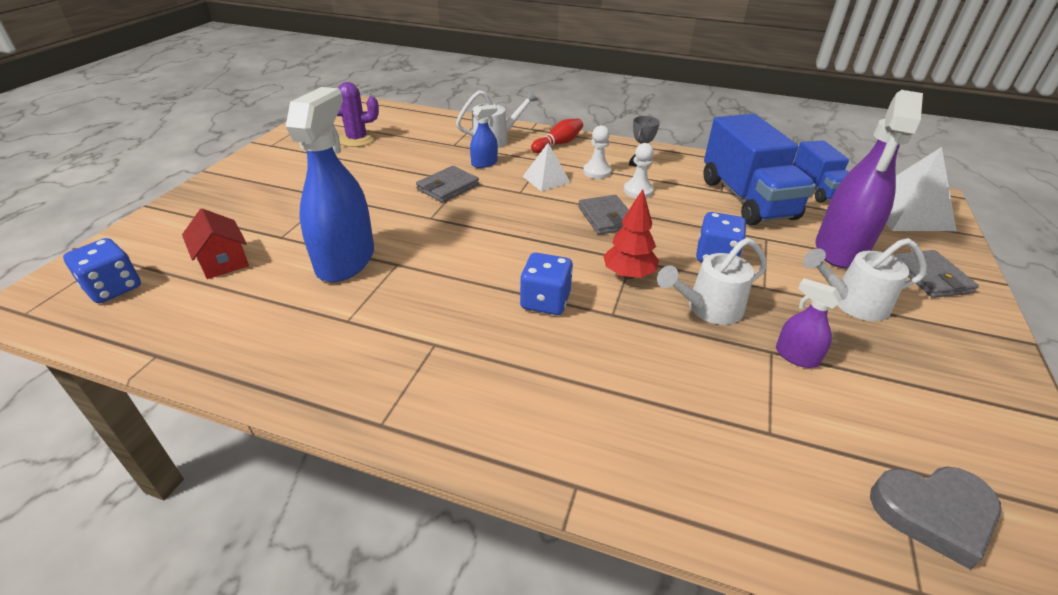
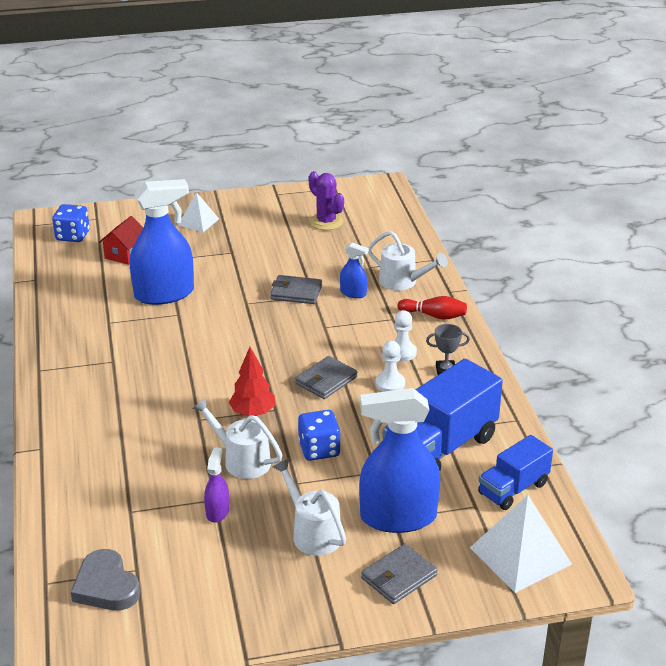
camera: 60 degrees right, 5 degrees down
(545, 301) = (189, 387): blue dice -> none
(546, 179) = (359, 332): white pyramid -> white pyramid (198, 222)
(840, 249) = (398, 517): purple spray bottle -> blue spray bottle

